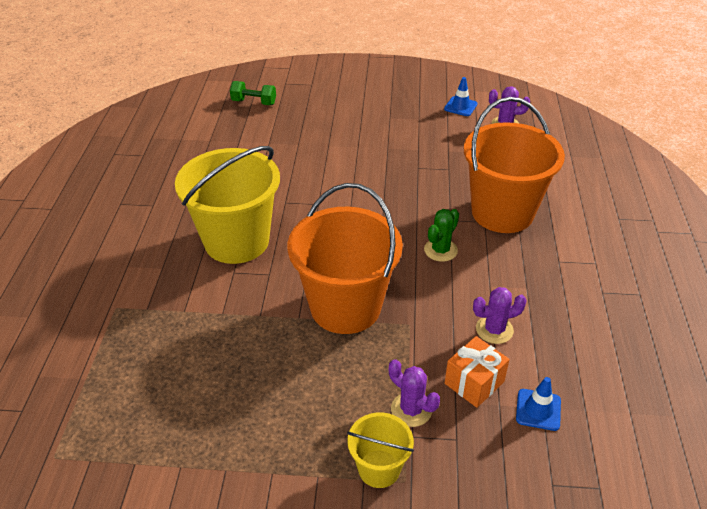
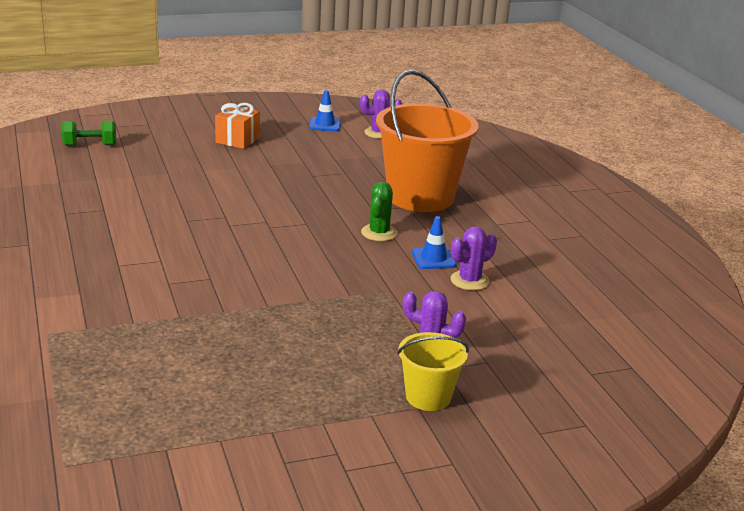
camera: 25 degrees left, 15 degrees down
(236, 241) = (153, 258): yellow bucket -> none
(345, 307) = (311, 289): orange bucket -> none
(474, 382) = (476, 320): orange gift -> orange gift (237, 140)
(538, 410) = (546, 327): blue traffic cone -> blue traffic cone (433, 258)

